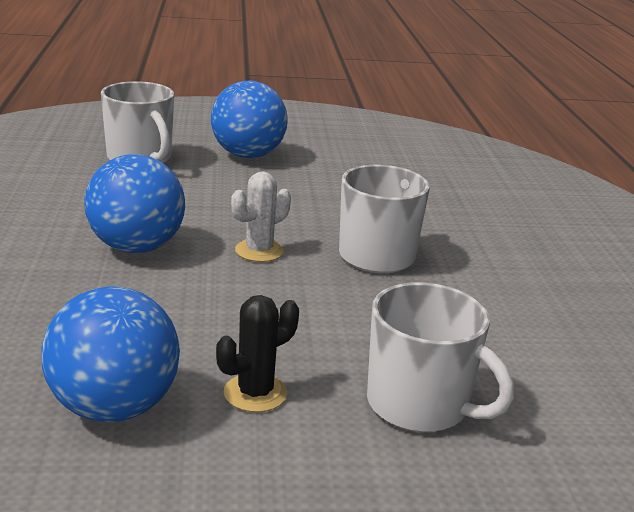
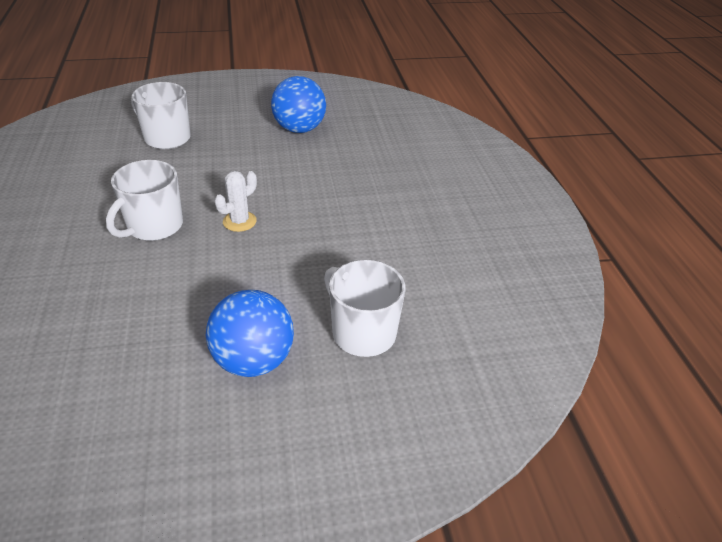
camera: 175 degrees right, 15 degrees up
(136, 247) = (322, 215): blue ball -> none
(255, 393) = (240, 138): black cactus -> none

